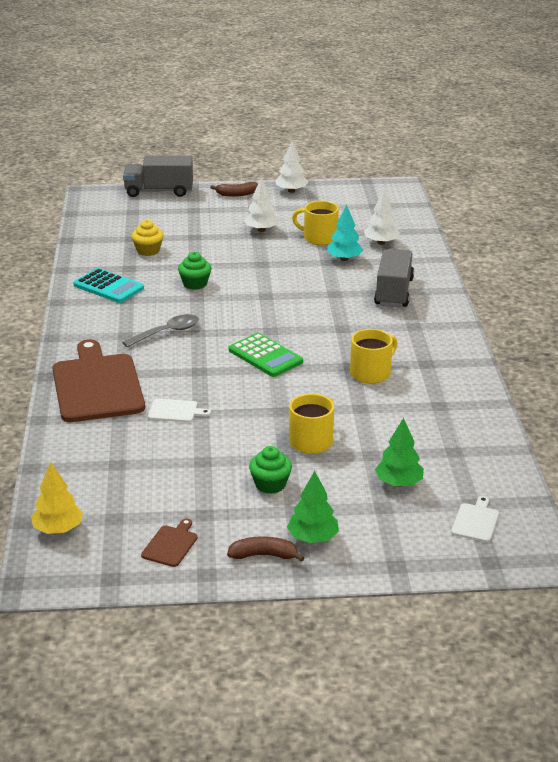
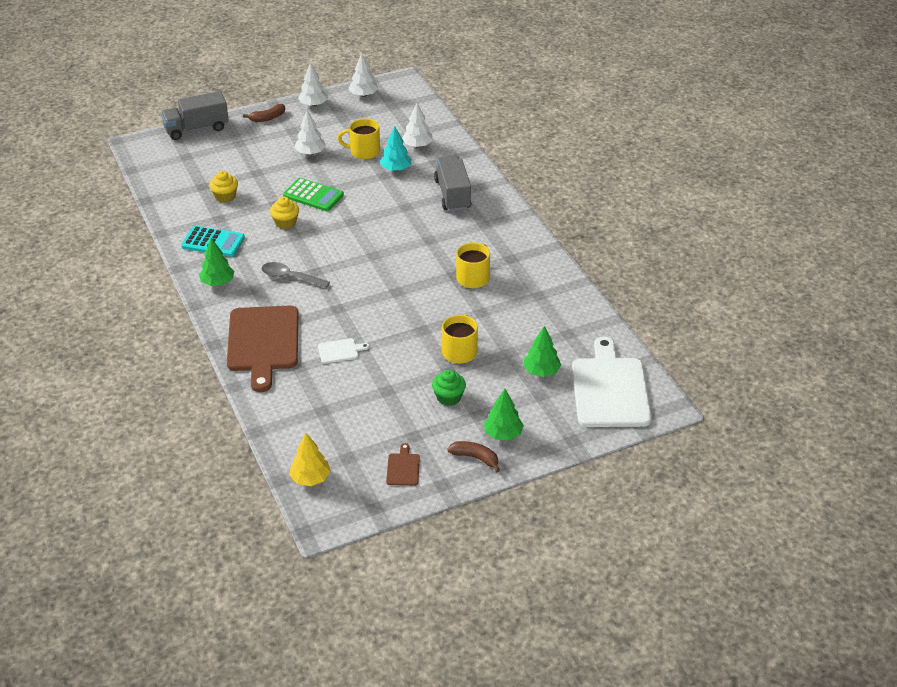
camera: 20 degrees left, 10 degrees up
(88, 322) = (218, 282): none -> green tree
(97, 385) = (263, 342): brown cutting board -> brown cutting board turned 150 degrees counterclockwise
(167, 332) = (290, 277): grey spoon -> grey spoon turned 105 degrees counterclockwise
(195, 284) = (285, 222): green cupcake -> yellow cupcake
(264, 555) = (475, 458): brown banana -> brown banana turned 45 degrees clockwise
(265, 356) = (382, 281): green calculator -> green calculator (313, 195)
(349, 191) = (363, 95): none -> white tree
(476, 521) = (610, 389): white cutting board -> white cutting board, size x2.41

